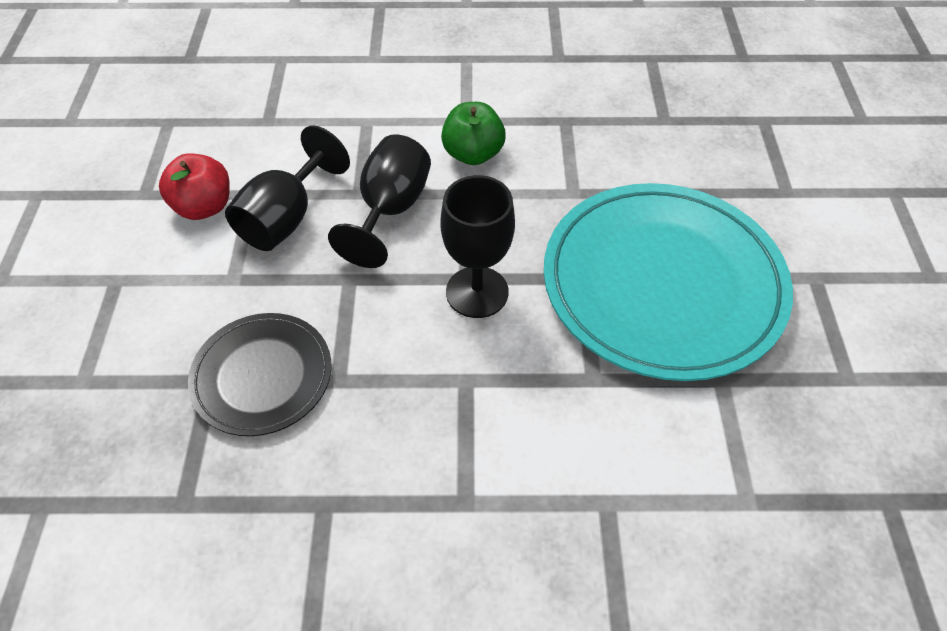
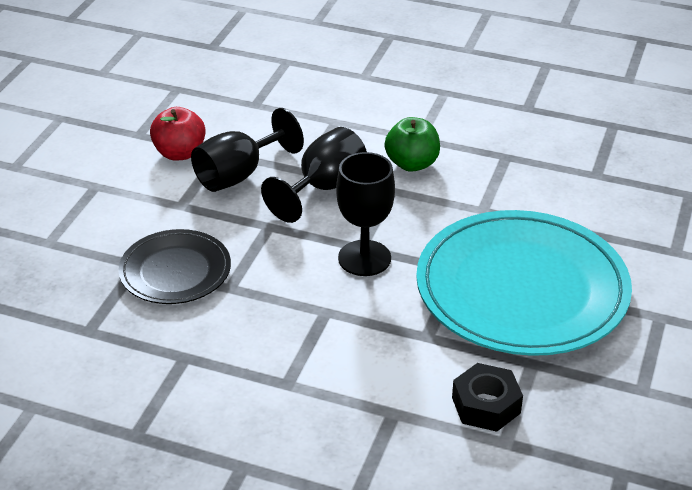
camera: 20 degrees right, 15 degrees down
(702, 455) = (486, 405): none -> black nut

